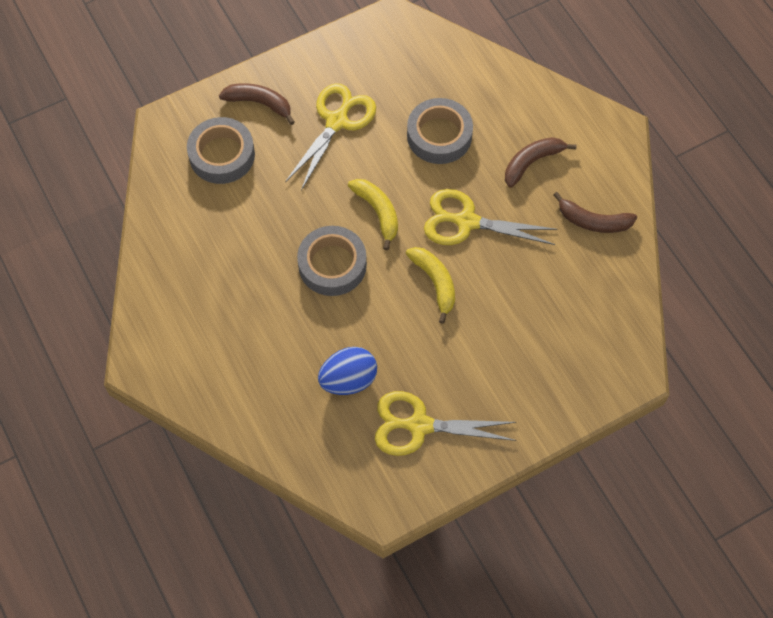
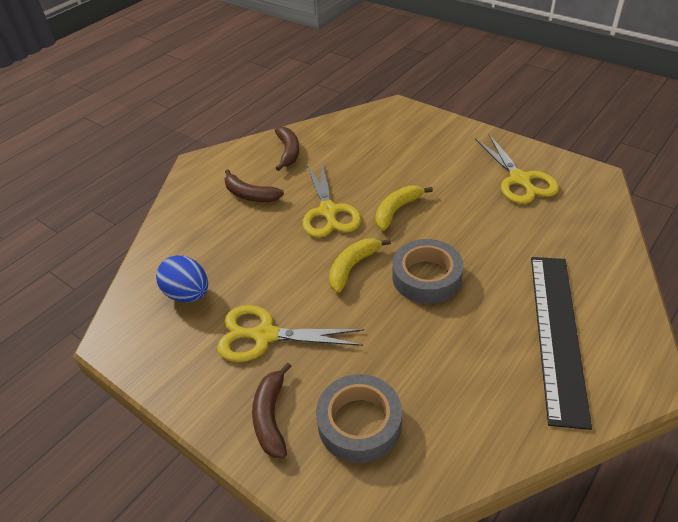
camera: 110 degrees left, 20 degrees down
(216, 329) = (557, 333): none -> black ruler
(348, 380) = (521, 227): blue egg -> blue egg (188, 294)
(439, 135) = (248, 256): grey tape -> none

